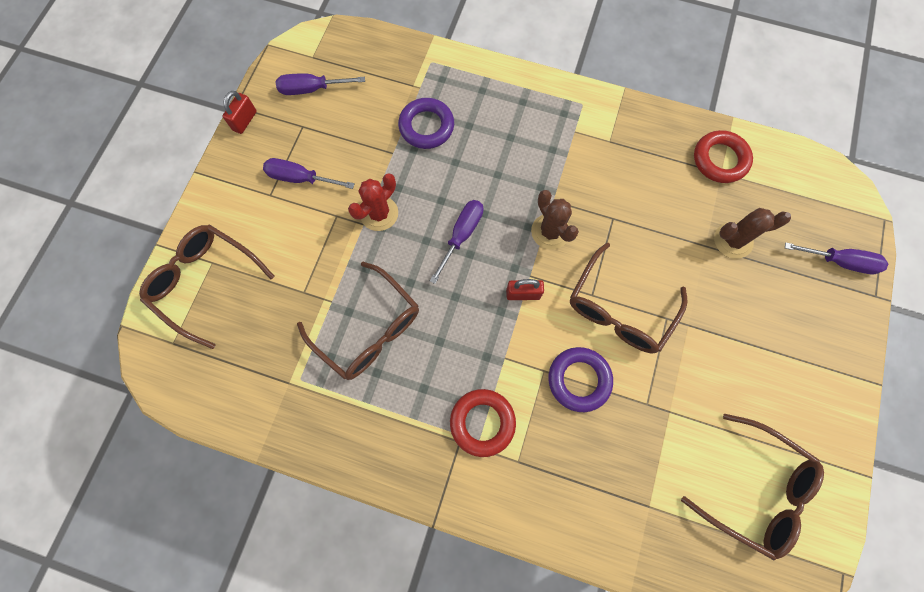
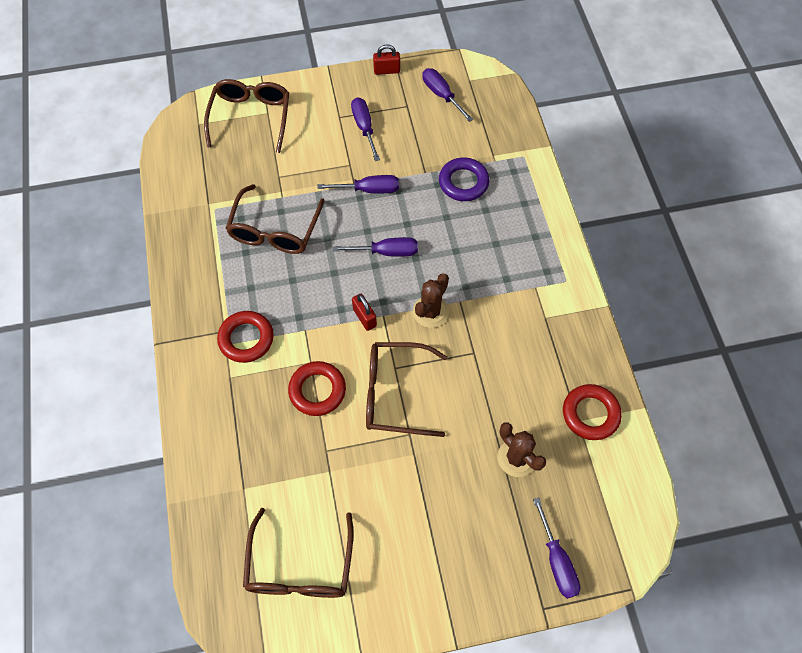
camera: 60 degrees right, 10 degrees down
(379, 213) = (369, 190): red cactus -> purple screwdriver
(579, 380) = (317, 390): purple ring -> red ring

